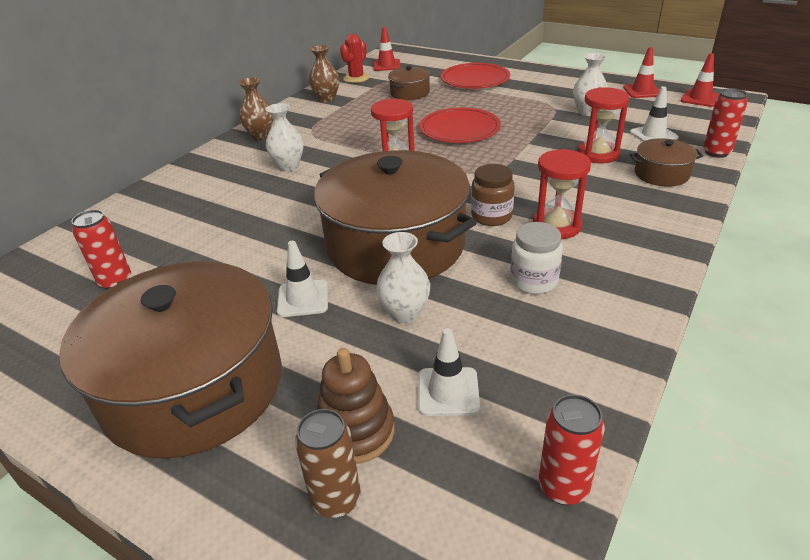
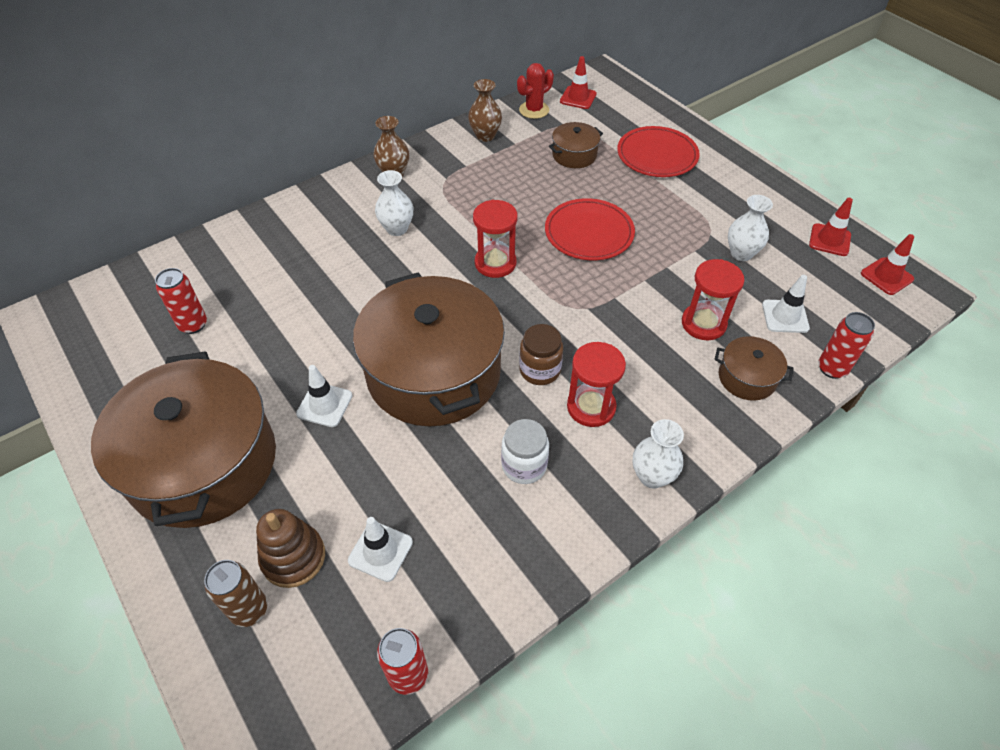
camera: 20 degrees right, 15 degrees up
(405, 313) = (395, 456): white vase -> white vase (652, 476)

